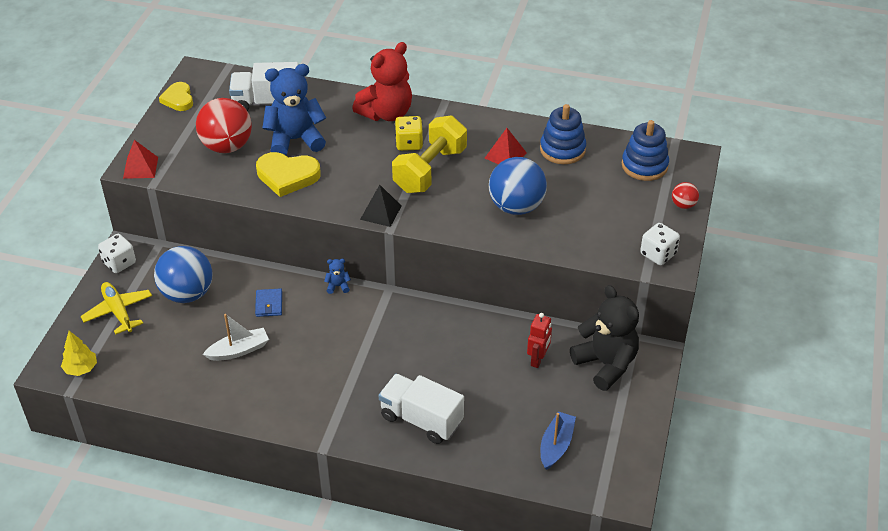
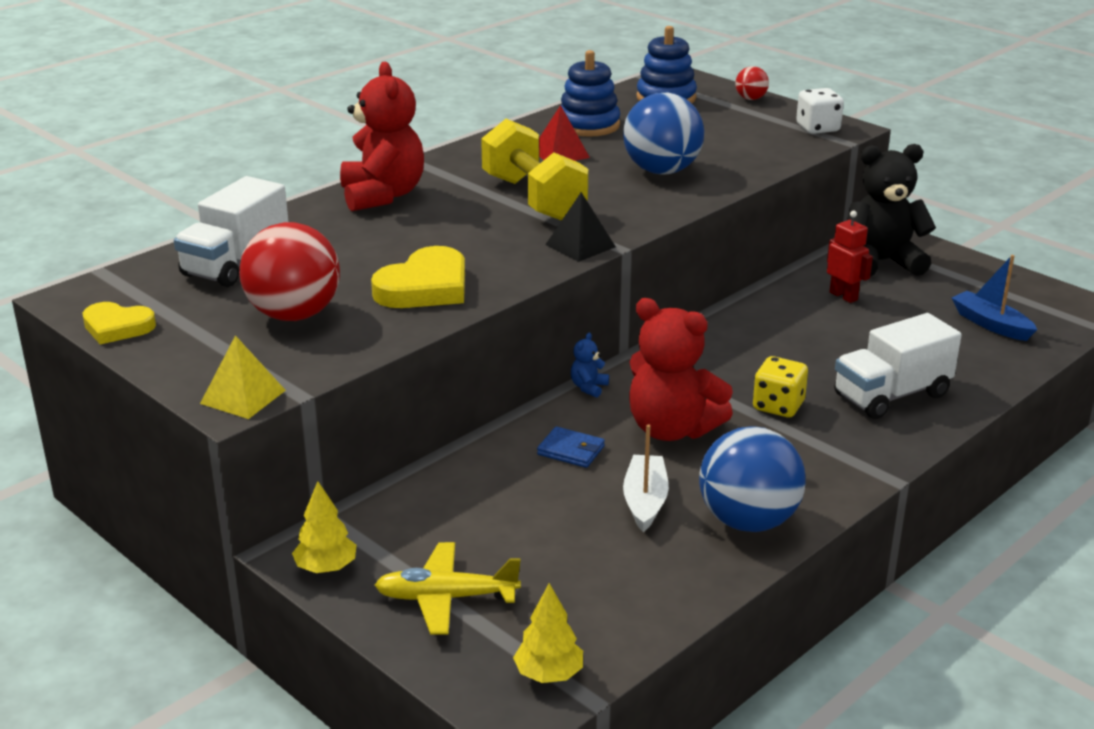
camera: 60 degrees left, 15 degrees down
(119, 263) = (326, 568): white dice -> yellow tree
(140, 167) = (243, 396): red pyramid -> yellow pyramid
(187, 294) = (474, 517): blue ball -> blue ball (748, 521)
(295, 140) = (352, 264): blue teddy bear -> none
(316, 335) = (672, 429): none -> red teddy bear
(409, 143) = (464, 197): yellow dice -> yellow dice (778, 406)

